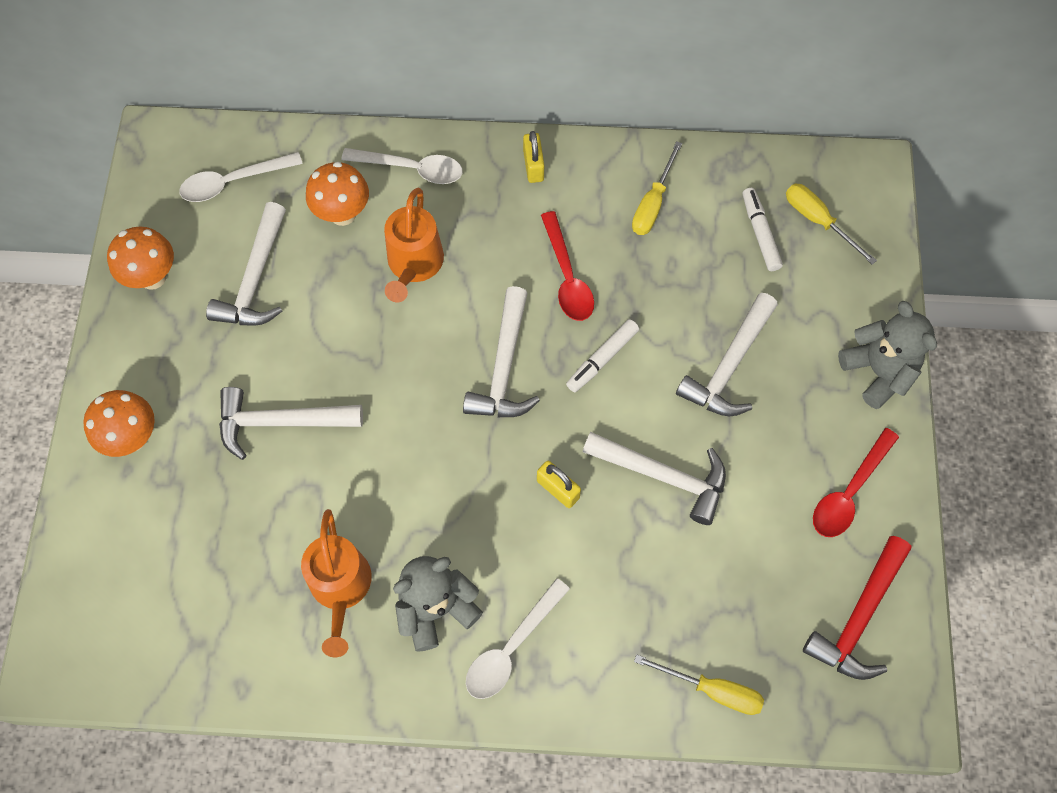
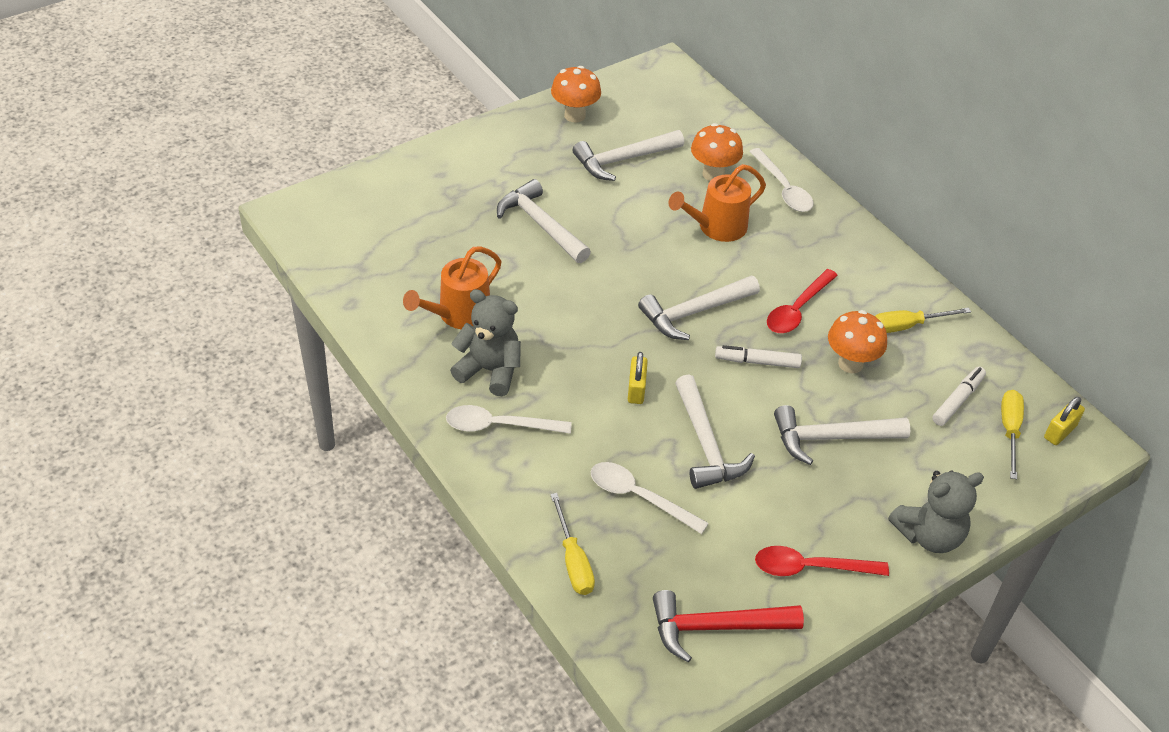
camera: 50 degrees right, 20 degrees down
(133, 438) = (463, 165): orange mushroom -> orange mushroom (850, 364)
(233, 182) = (677, 114): white spoon -> white spoon (639, 497)
(533, 166) = (858, 247): yellow padlock -> yellow padlock (1059, 432)
(878, 371) = (929, 535): grey teddy bear -> grey teddy bear turned 45 degrees clockwise

